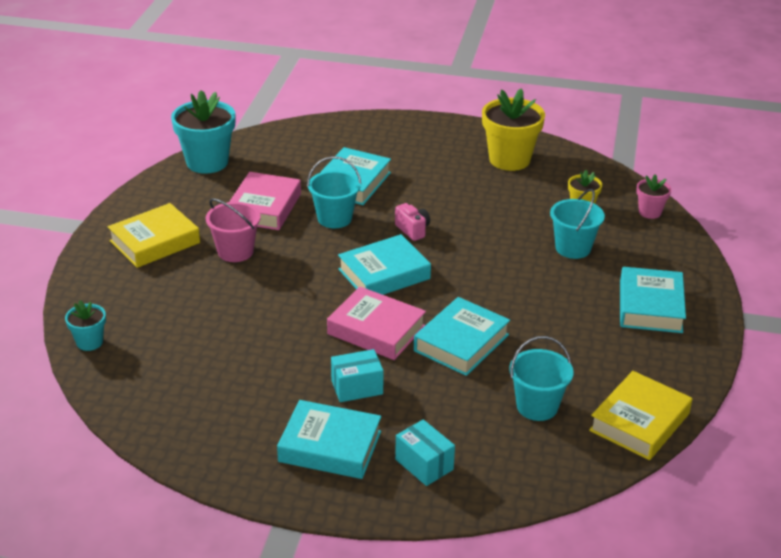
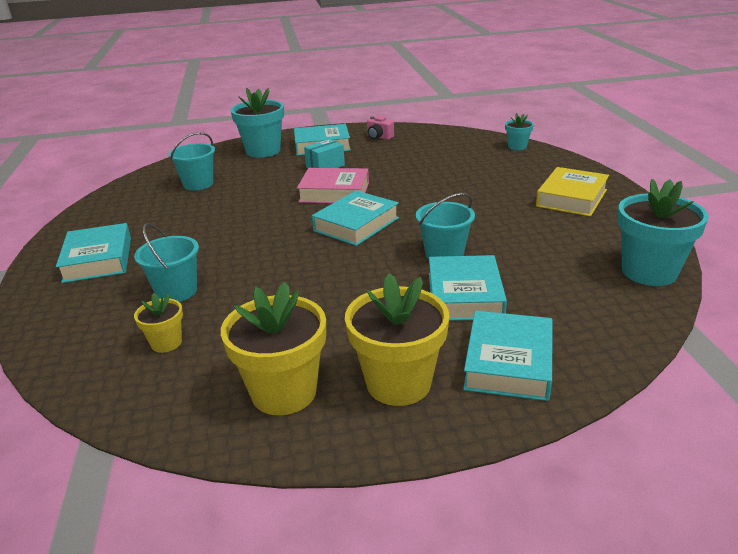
camera: 160 degrees right, 5 degrees down
(235, 251) = (498, 208): pink bucket -> none
(264, 207) = (523, 245): pink book -> none
(413, 230) = (357, 264): pink camera -> pink camera (379, 137)
(424, 464) = (263, 151): turquoise box -> turquoise flower pot
(440, 147) = (398, 383): none -> yellow flower pot
(461, 343) = (265, 200): turquoise book -> turquoise book (508, 362)
(639, 422) = (124, 192): yellow book -> none
(650, 212) = (71, 363): pink flower pot -> none

